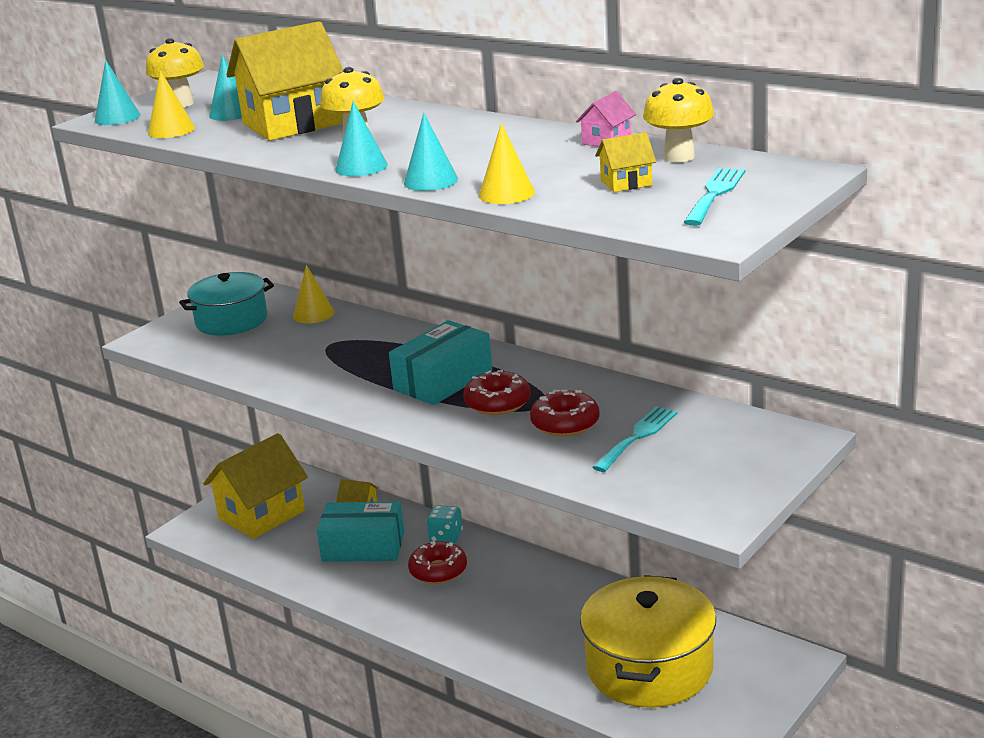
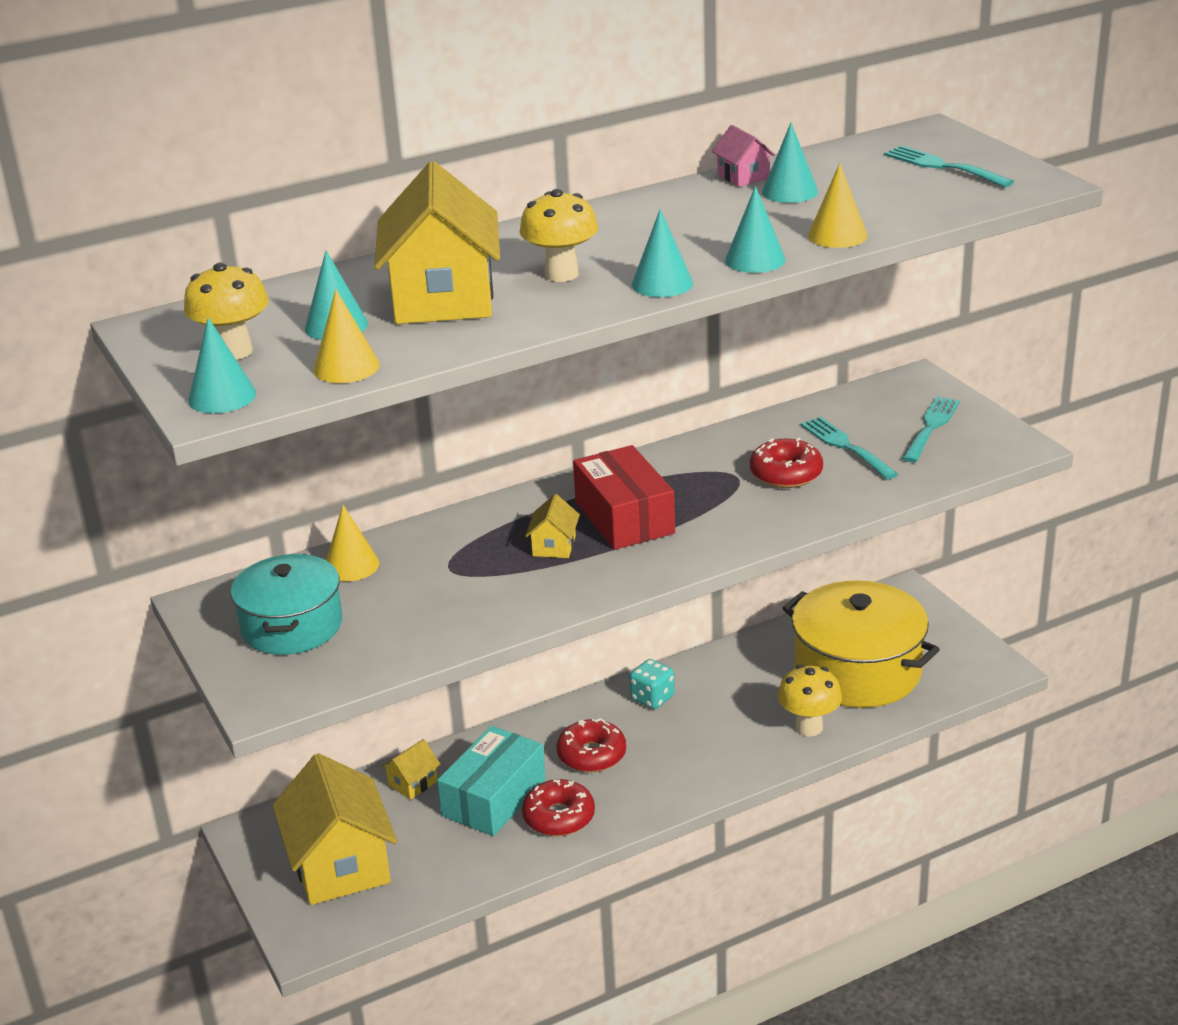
camera: 65 degrees left, 5 degrees up
(443, 380) = (624, 517): turquoise box -> red box
(446, 537) = (533, 734): turquoise dice -> turquoise dice (652, 698)
(497, 403) = (707, 498): red donut -> red donut (559, 817)
(589, 160) = (790, 192): none -> turquoise cone
(626, 183) = (872, 189): yellow house -> yellow house (554, 546)
(679, 157) = (829, 161): yellow mushroom -> yellow mushroom (809, 727)
(714, 467) = (931, 427): none -> turquoise fork

